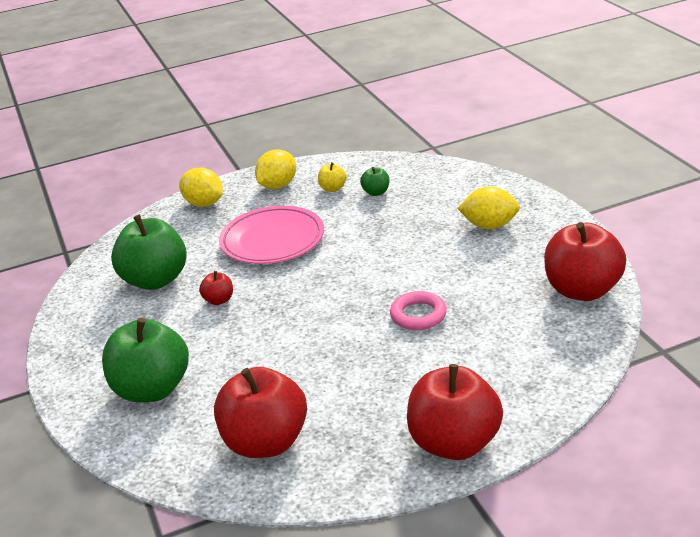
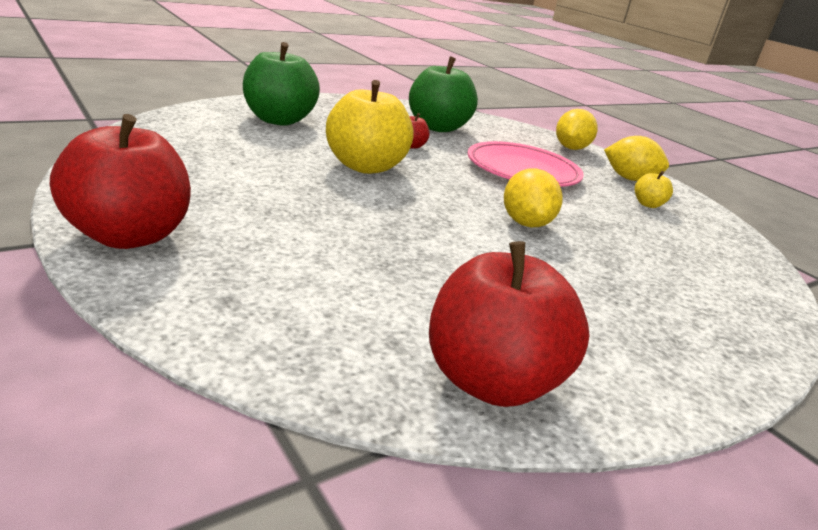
camera: 70 degrees right, 5 degrees down
(266, 442) = (185, 151): red apple -> none
(282, 329) = (365, 166): none -> yellow apple
(376, 192) = (660, 228): green apple -> none
(418, 315) = (397, 234): pink ring -> none
(489, 225) = (639, 304): yellow lemon -> yellow lemon (525, 223)

